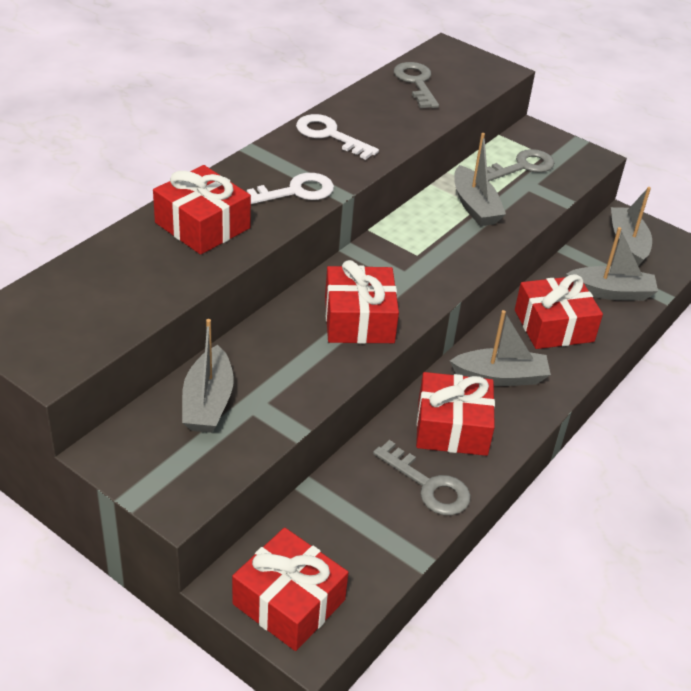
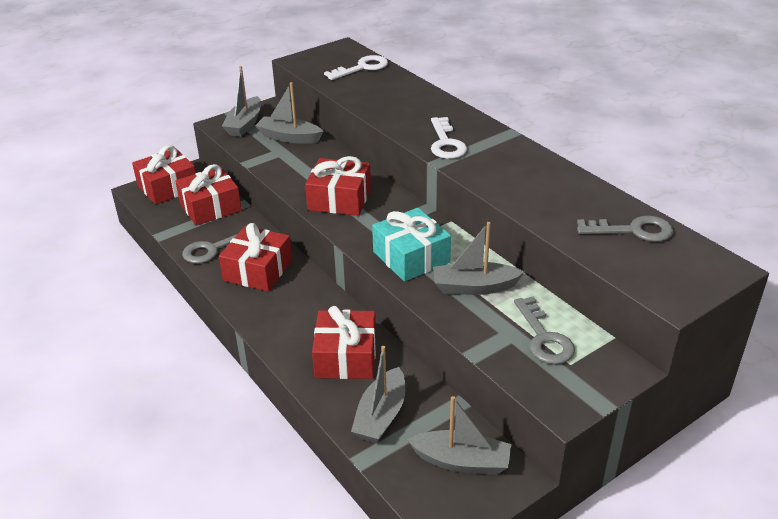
camera: 110 degrees right, 5 degrees down
(202, 225) = (413, 107): red gift -> red gift (210, 207)
(329, 135) = (530, 168): white key -> white key (362, 68)
(448, 249) = (411, 257): none -> turquoise gift
(500, 377) = (297, 307): grey boat -> grey boat (244, 124)

